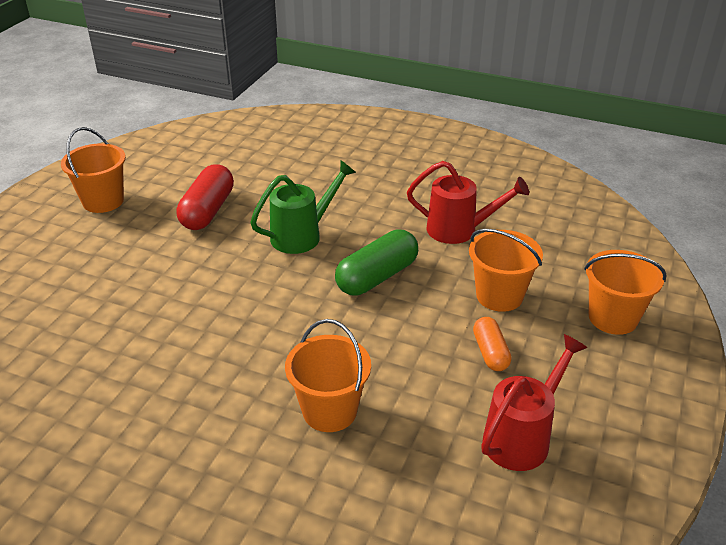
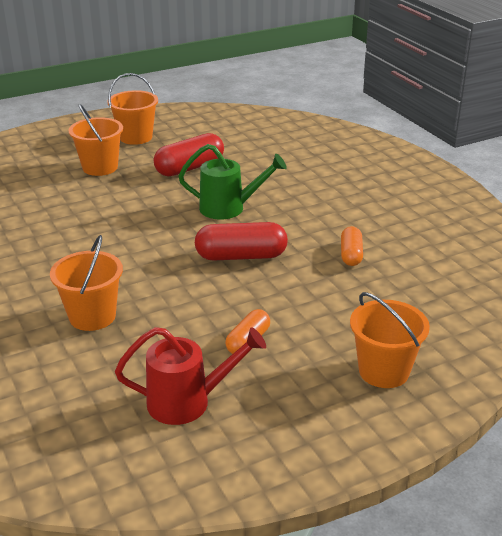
camera: 40 degrees right, 5 degrees down
(377, 277) = (241, 256): green capsule -> red capsule
(459, 230) = (351, 254): red watering can -> orange capsule
(499, 296) = (313, 310): orange bucket -> orange bucket (100, 167)

